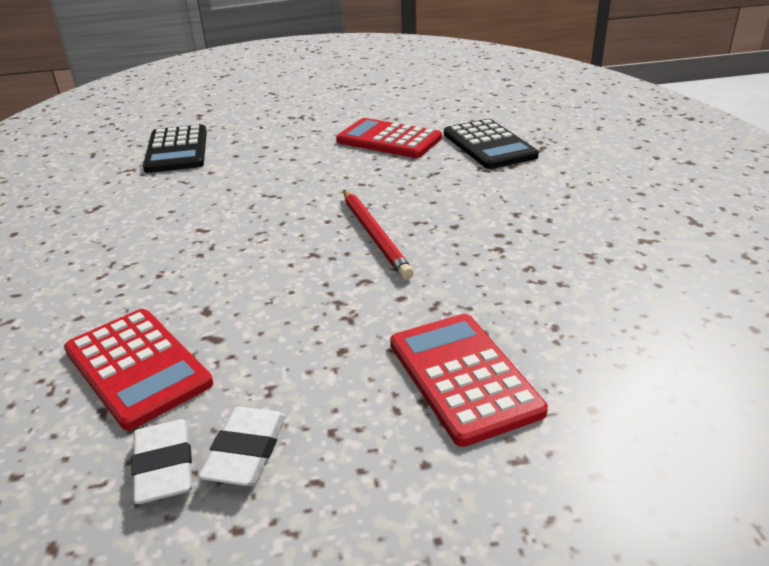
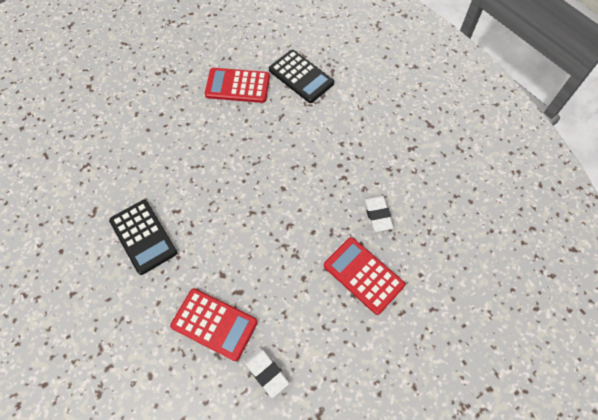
camera: 25 degrees left, 30 degrees up
(177, 150) = (103, 134): black calculator -> black calculator (143, 236)
(246, 451) = (295, 351): white eraser -> white eraser (377, 214)
(374, 235) = (276, 186): red pencil -> none

